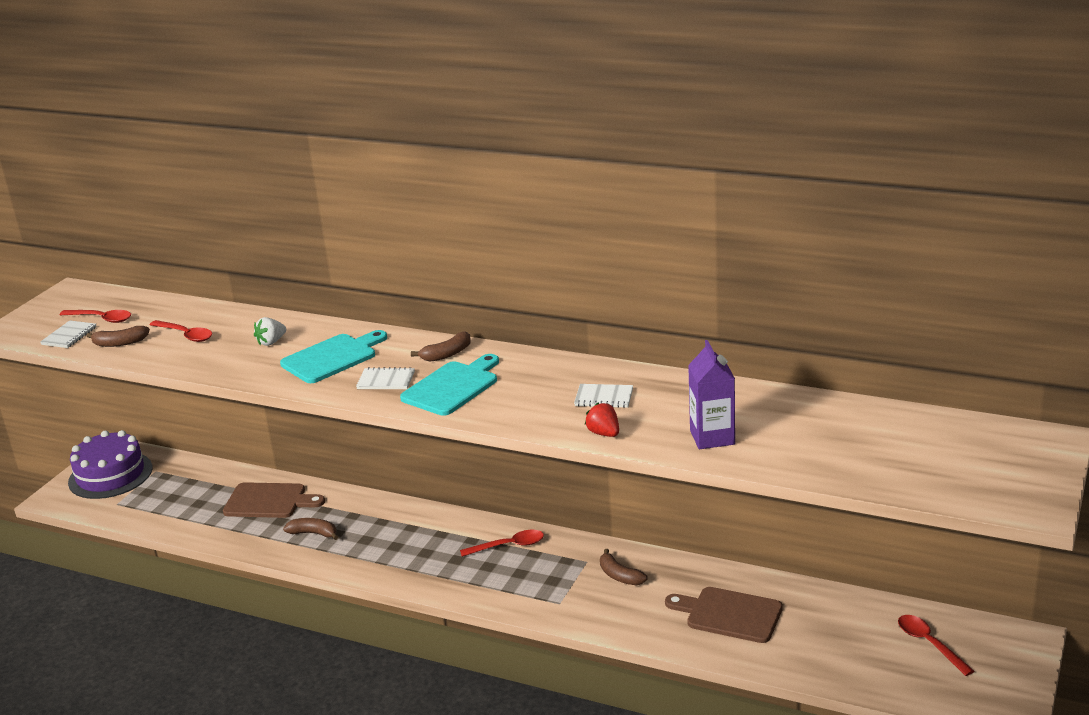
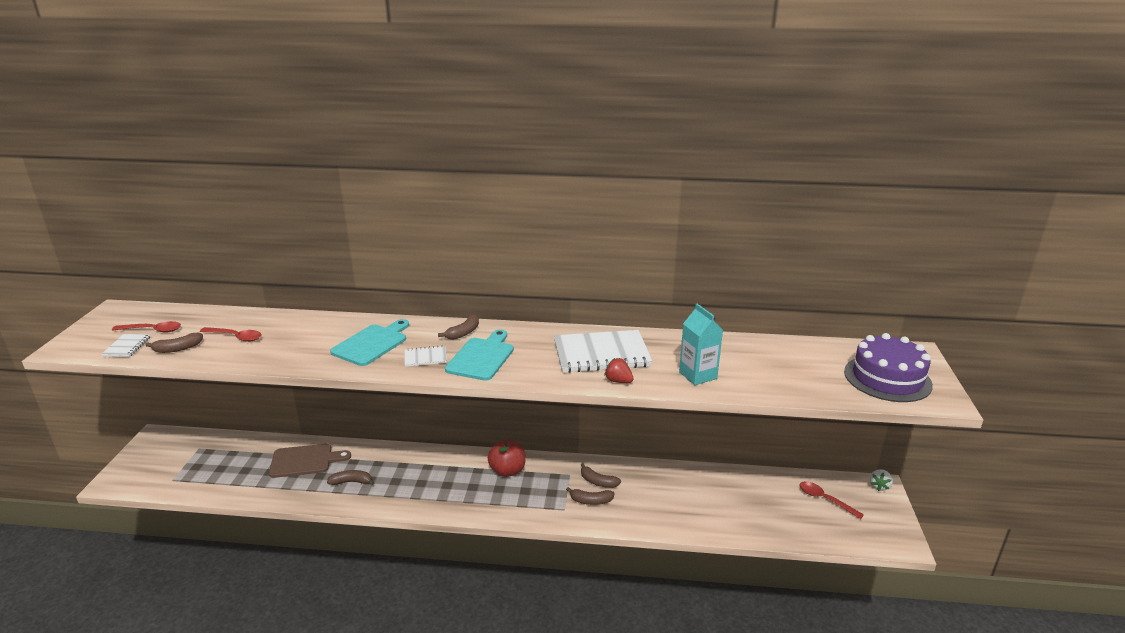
camera: 20 degrees left, 0 degrees up
(110, 475) = (159, 456): purple cake -> purple cake (887, 378)
(271, 342) = (314, 336): white strawberry -> white strawberry (879, 486)
(508, 546) = (507, 471): red spoon -> red apple
(599, 598) = (591, 501): none -> brown banana
(604, 397) = (601, 354): white notebook -> white notebook, size x2.18
(712, 437) = (698, 375): purple carton -> turquoise carton
(729, 614) = (687, 499): brown cutting board -> none

